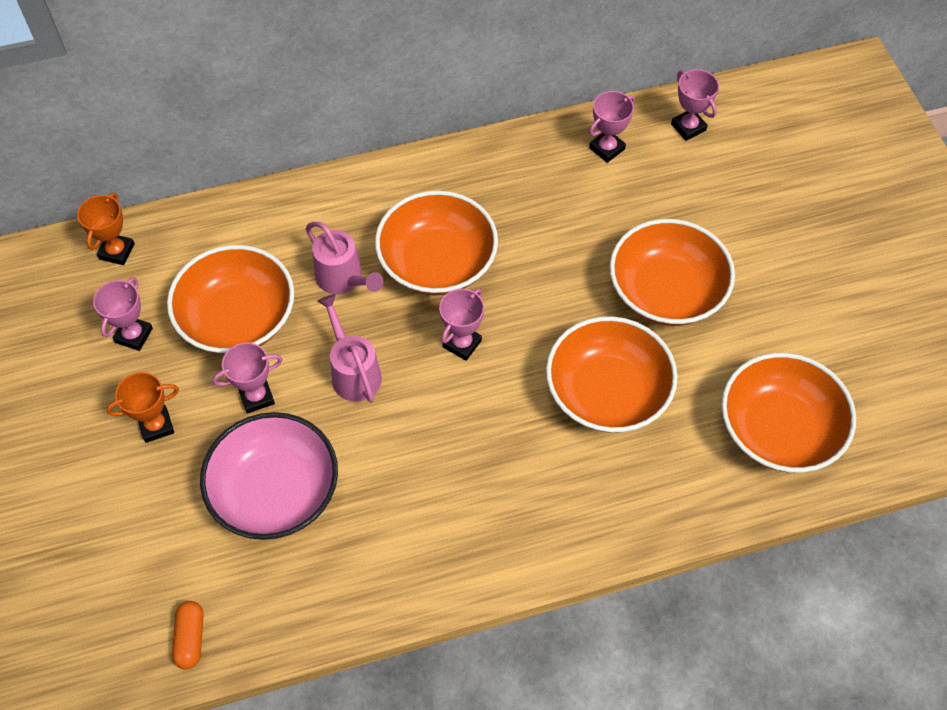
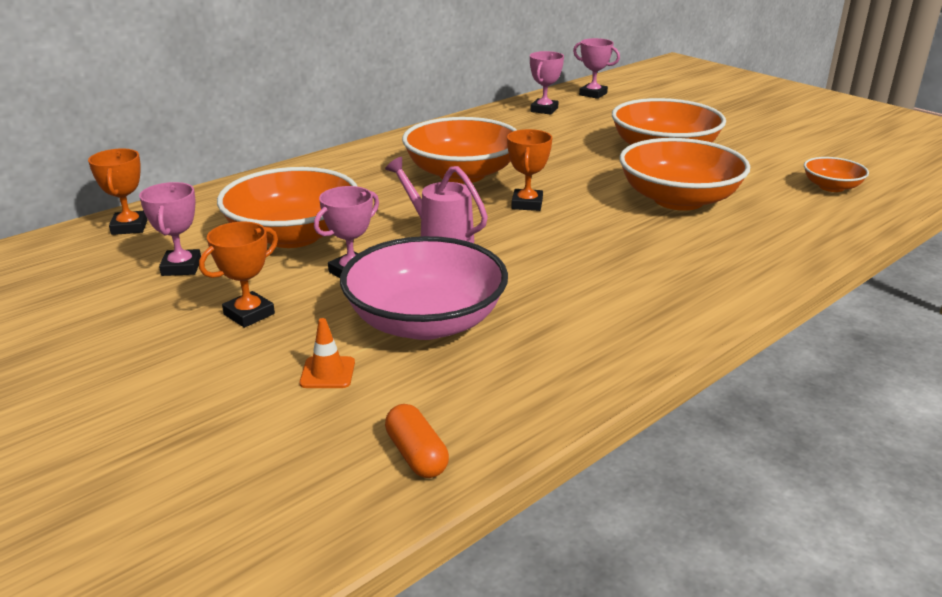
camera: 25 degrees left, 30 degrees down
(177, 525) = (327, 373): none -> orange traffic cone
(344, 279) = (384, 197): pink watering can -> none
(462, 344) = (527, 204): pink trophy -> orange trophy
(778, 430) = (831, 187): orange bowl -> orange bowl, size x0.50

